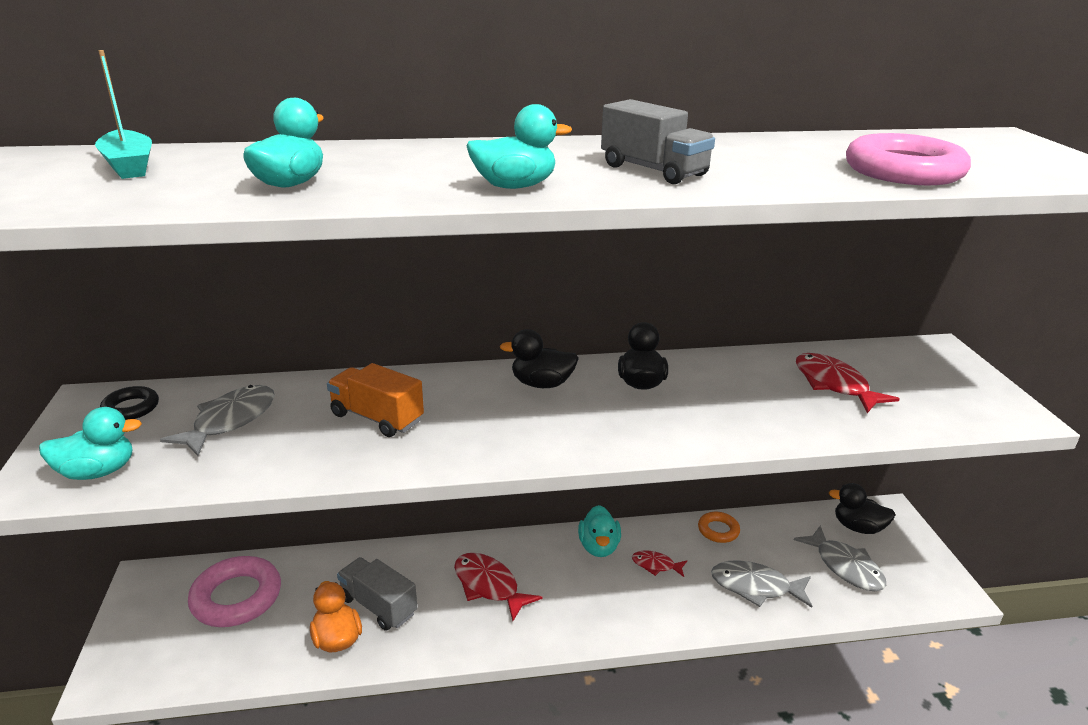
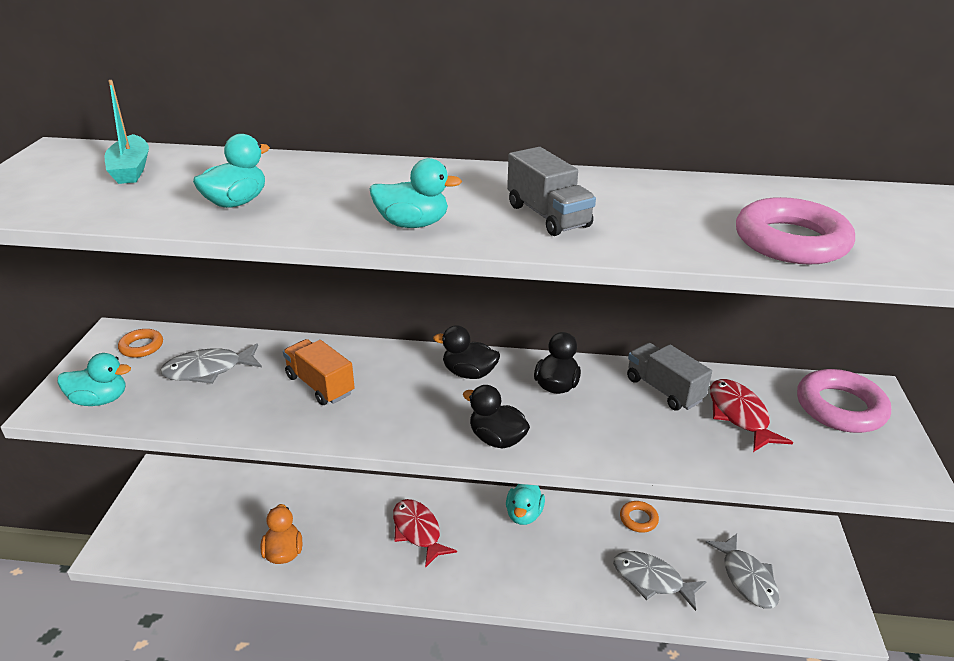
camera: 15 degrees right, 5 degrees up
(131, 408) = (141, 346): black ring -> orange ring
(230, 421) = (208, 370): grey fish -> grey fish turned 150 degrees counterclockwise
(236, 597) = (220, 501): pink ring -> pink ring (840, 407)
(378, 606) = (324, 531): grey truck -> grey truck (664, 389)
(656, 565) = (568, 541): red fish -> none
(858, 527) = (776, 542): black duck -> black duck (497, 439)

